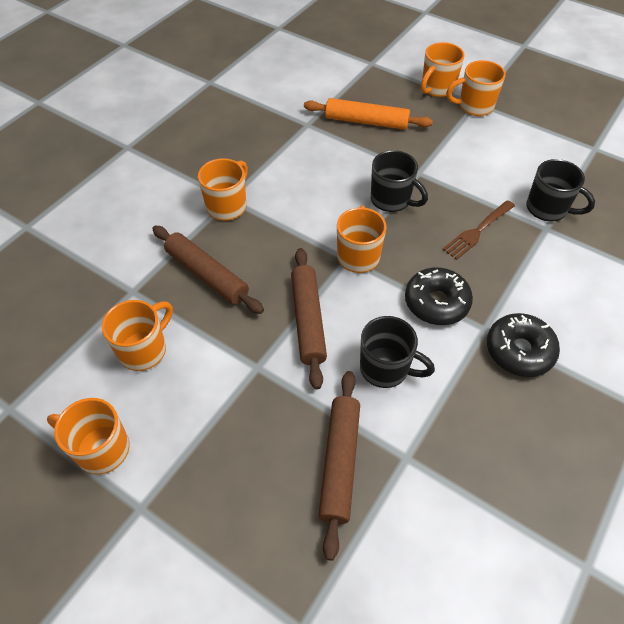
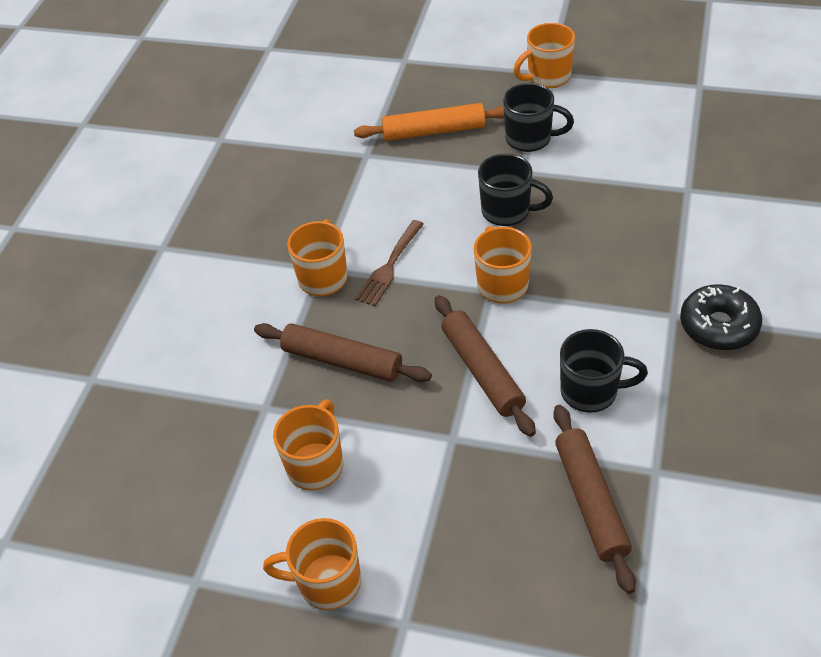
camera: 15 degrees left, 5 degrees down
(436, 302) = (610, 306): black donut -> none
(437, 88) = (495, 68): orange mug -> none
(477, 231) = (617, 216): brown fork -> brown fork (389, 266)
(548, 209) = (680, 168): black mug -> black mug (530, 139)

